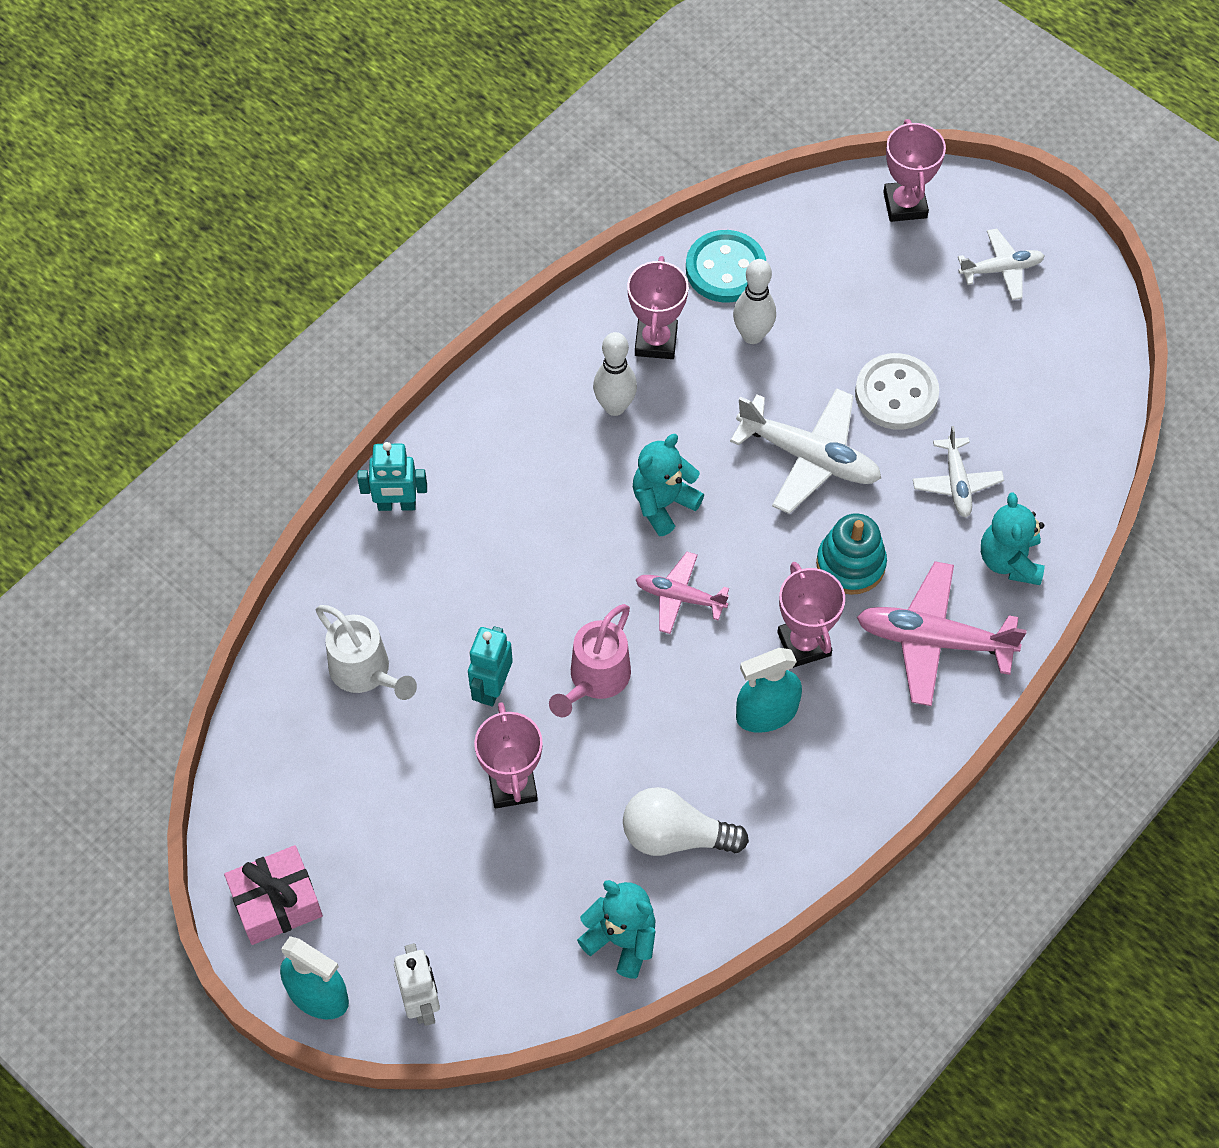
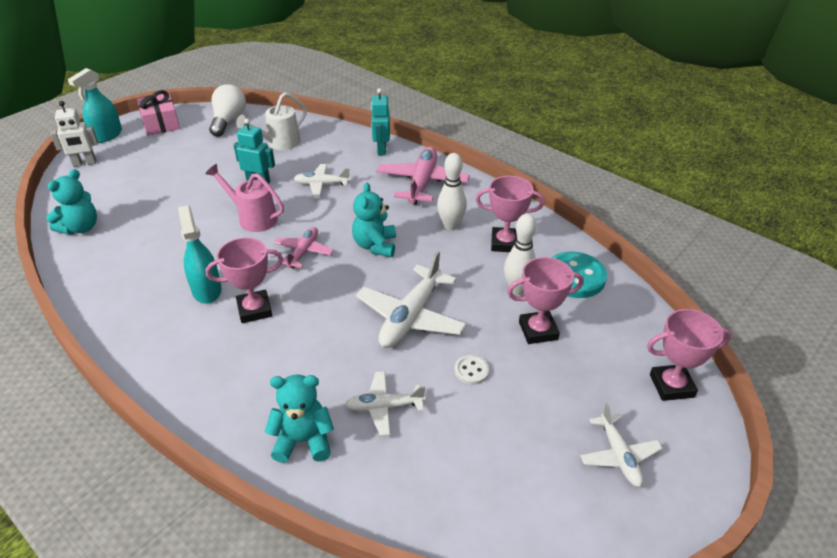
camera: 90 degrees right, 20 degrees down
(501, 590) = (321, 184): none -> white plane
(512, 785) = (195, 189): pink trophy -> pink trophy (538, 331)
(663, 504) = (375, 246): turquoise teddy bear -> turquoise teddy bear turned 135 degrees counterclockwise
(675, 836) = (136, 249): white light bulb -> white light bulb (228, 121)
(850, 564) = (315, 337): turquoise stacking toy -> none
(896, 394) = (471, 371): white button -> white button, size x0.50
(933, 640) = (239, 383): pink plane -> pink plane (422, 182)

